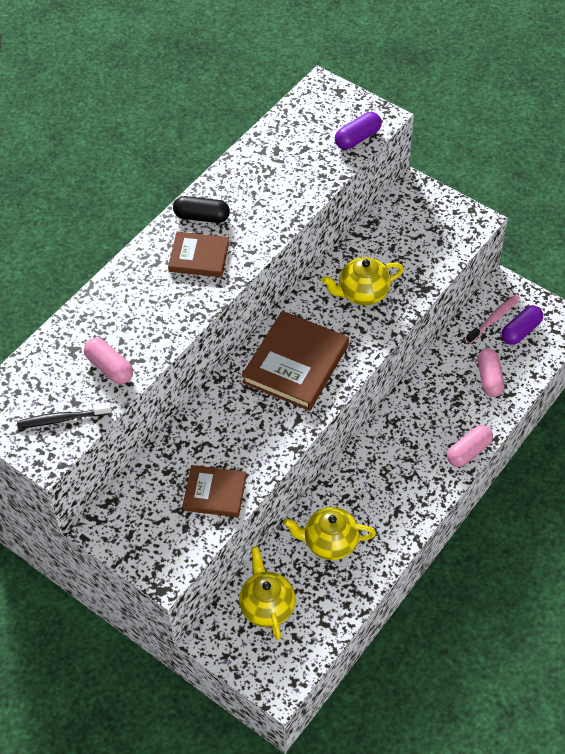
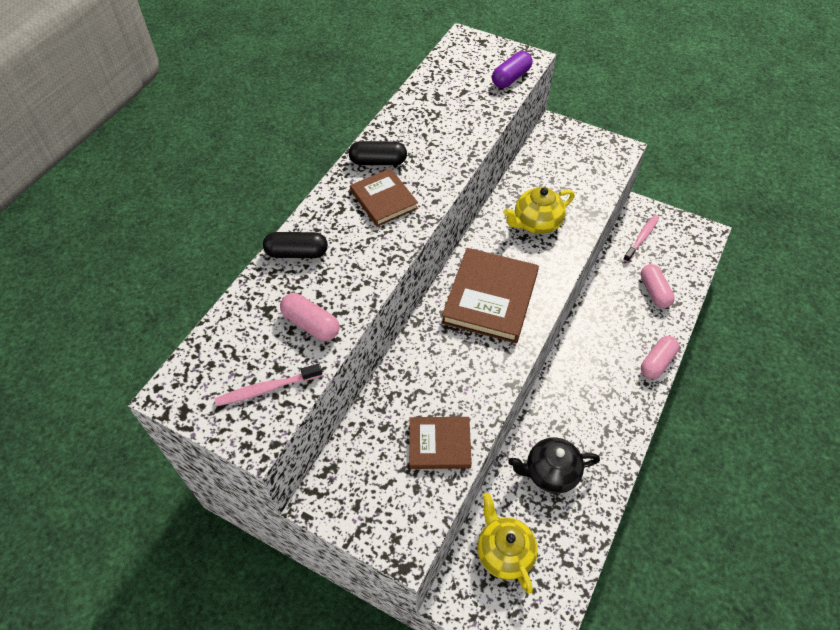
camera: 10 degrees left, 0 degrees up
(62, 419) = (267, 389): black toothbrush -> pink toothbrush
(108, 300) = (297, 253): none -> black capsule
(199, 257) = (384, 200): brown book -> brown book turned 60 degrees clockwise
(329, 542) = (550, 473): yellow teapot -> black teapot
(520, 331) = (668, 246): purple capsule -> none

